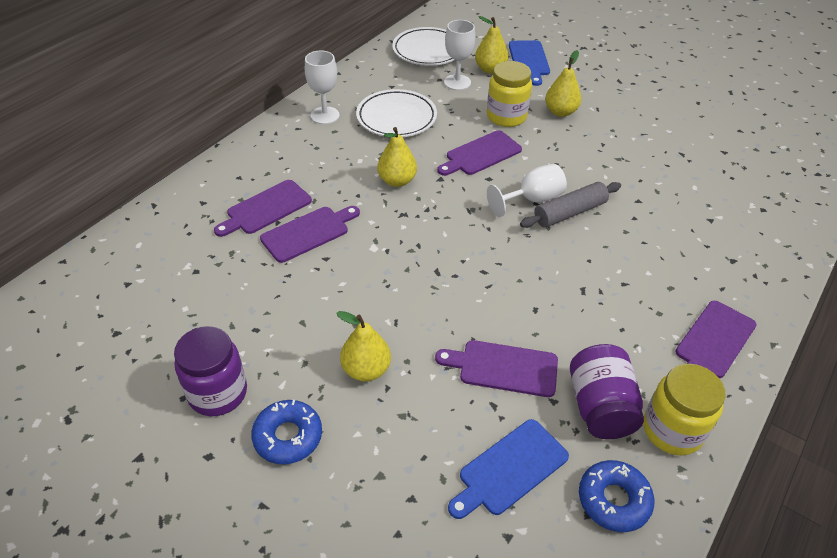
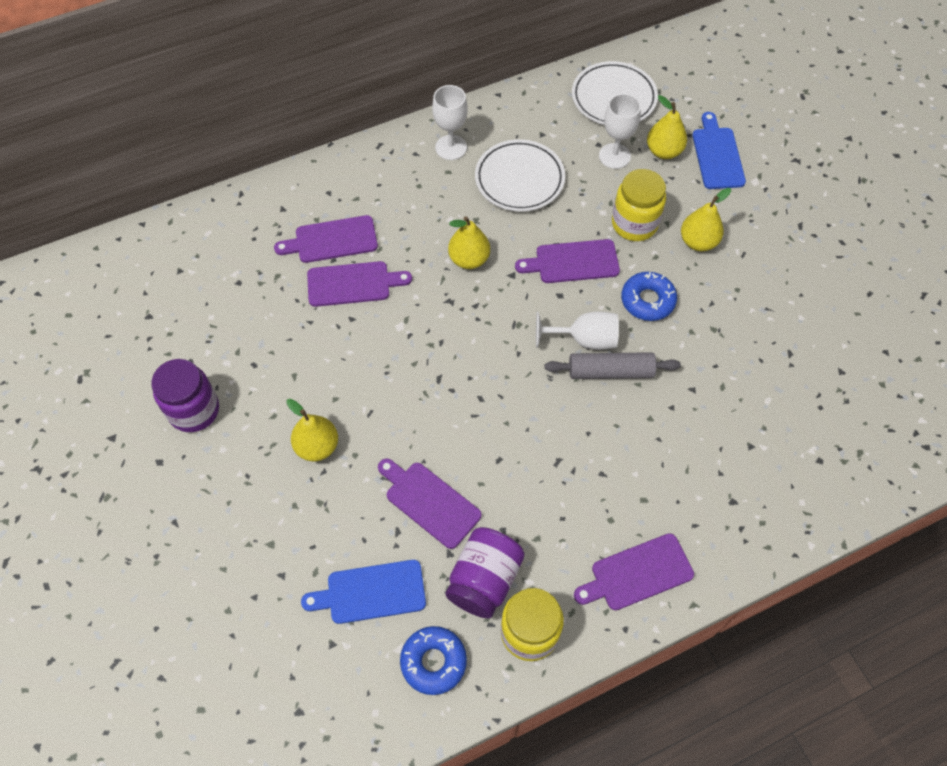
camera: 30 degrees right, 15 degrees up
(288, 436) = (223, 475): blue donut -> blue donut (647, 300)
(529, 60) = (717, 155): blue cutting board -> blue cutting board turned 150 degrees clockwise

